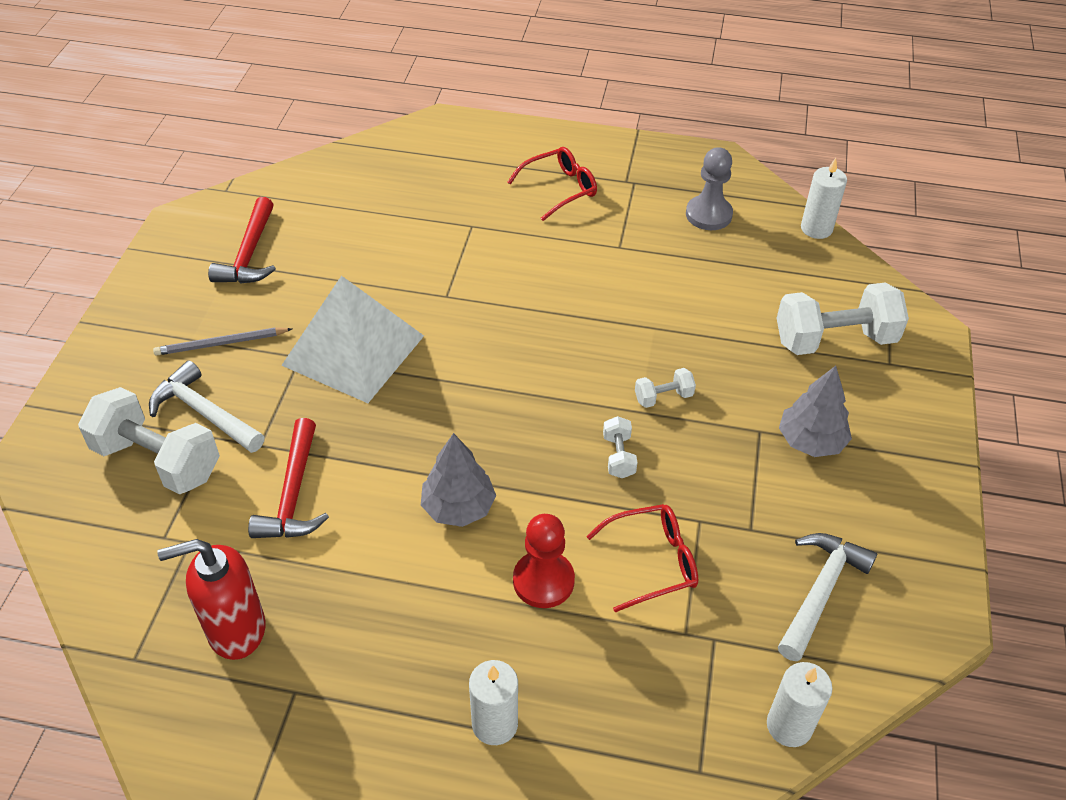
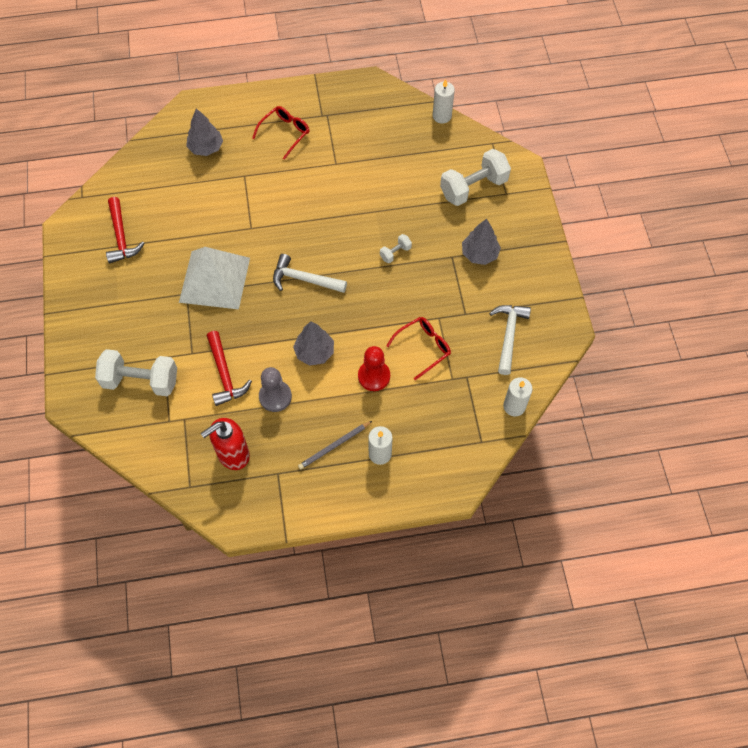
camera: 20 degrees left, 15 degrees up
(204, 413) = (151, 345): white hammer -> white hammer (304, 279)
(221, 343) = (137, 300): grey pencil -> grey pencil (334, 446)
(434, 177) = (206, 148): none -> grey tree
(618, 456) = (385, 295): white dumbbell -> none
(708, 215) = (378, 125): grey pawn -> grey pawn (275, 396)

